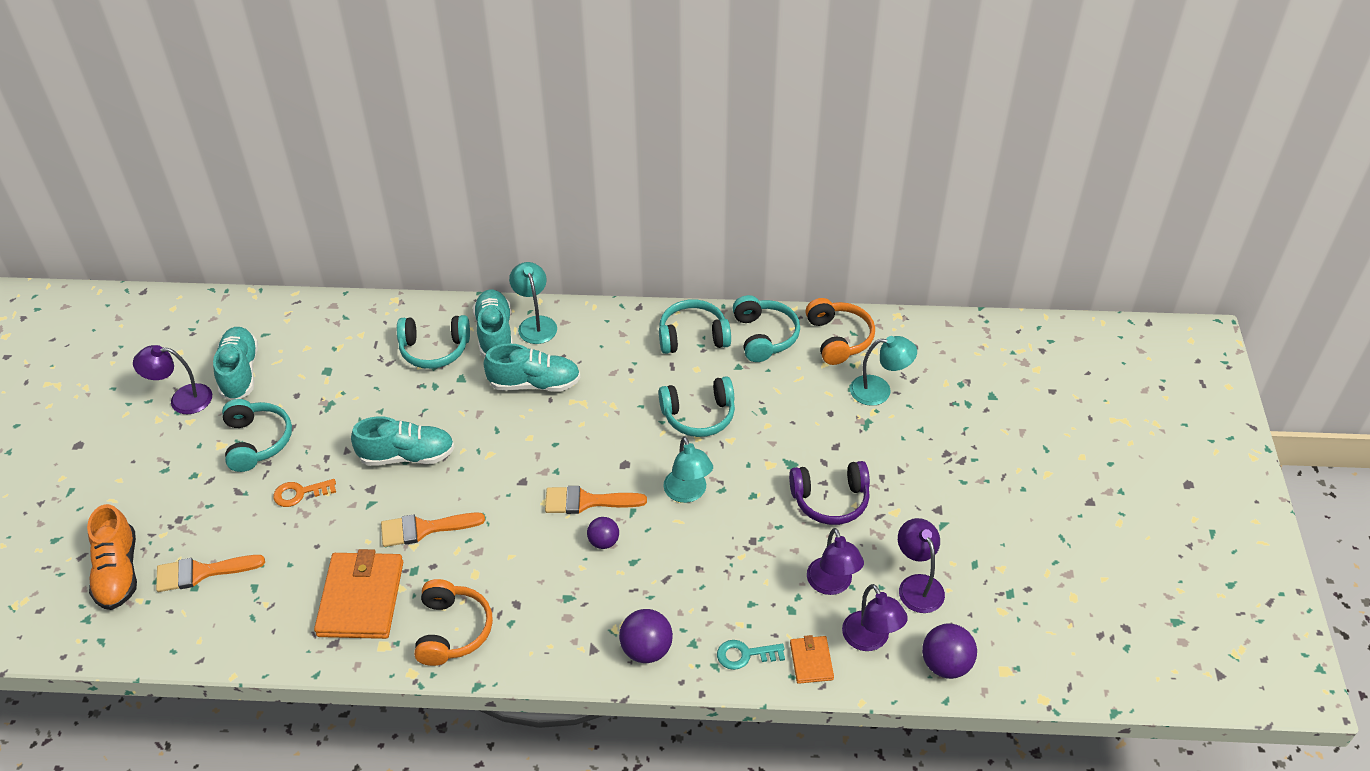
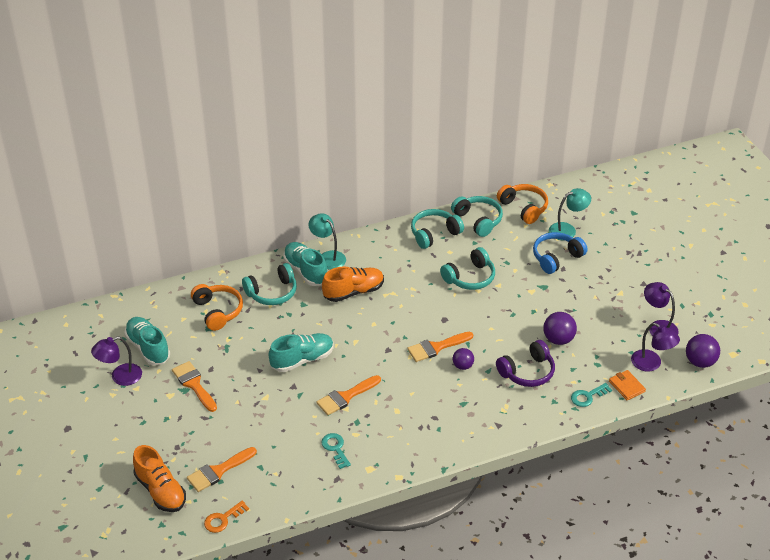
camera: 25 degrees left, 5 degrees down
(257, 441) = (194, 384): turquoise headphones -> orange brush
(300, 493) = (248, 404): orange key -> orange key (223, 519)
(361, 598) = (335, 448): orange wallet -> turquoise key
(452, 630) = (406, 445): orange headphones -> orange headphones (218, 311)
(534, 383) = (353, 292): turquoise shoe -> orange shoe
(646, 649) = (529, 414): purple ball -> purple ball (558, 339)
(688, 493) = (494, 323): turquoise lamp -> none
(830, 500) = (580, 299): purple headphones -> purple headphones (527, 372)
(832, 584) = (611, 343): purple lamp -> none
(837, 427) = (556, 257): none -> blue headphones

